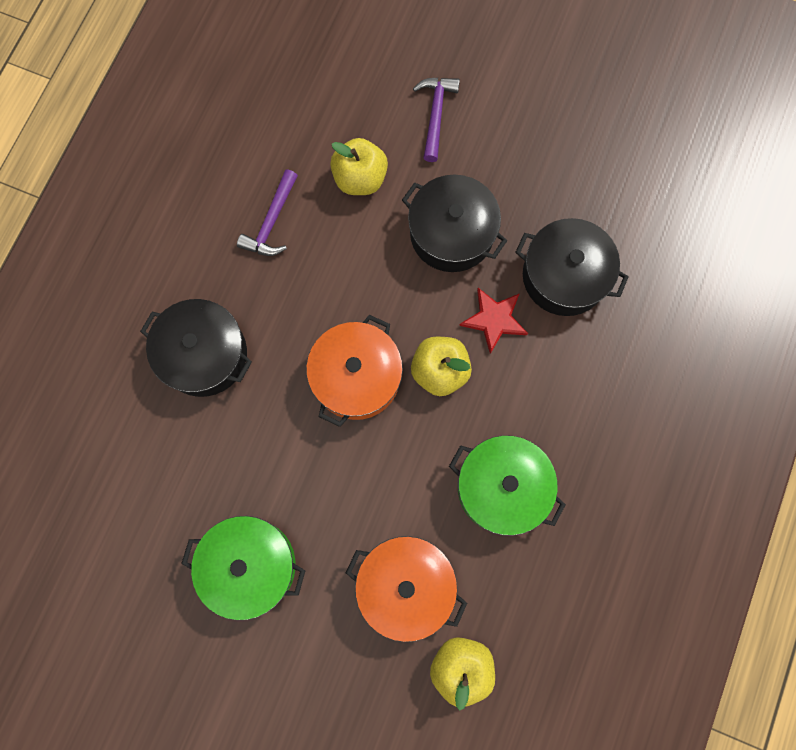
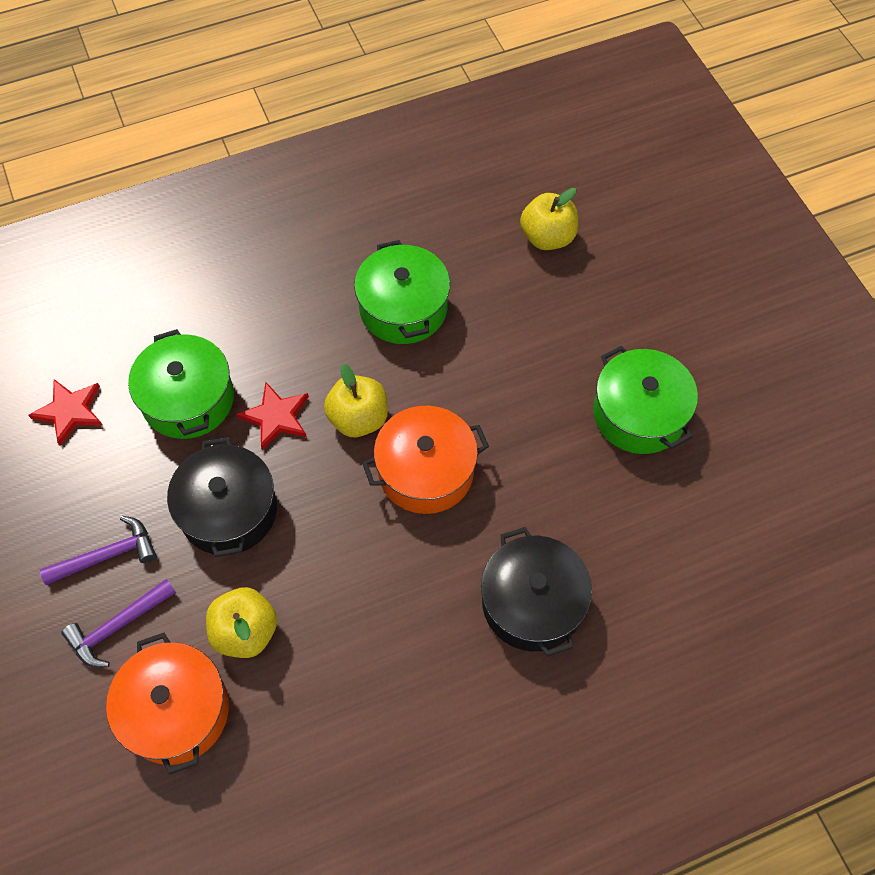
camera: 135 degrees left, 15 degrees down
(272, 222) = (361, 667): purple hammer -> purple hammer (107, 555)
(405, 585) = (536, 309): orange pot -> orange pot (176, 711)
(564, 276) = (188, 399): black pot -> green pot
(626, 197) = (70, 411): none -> red star

